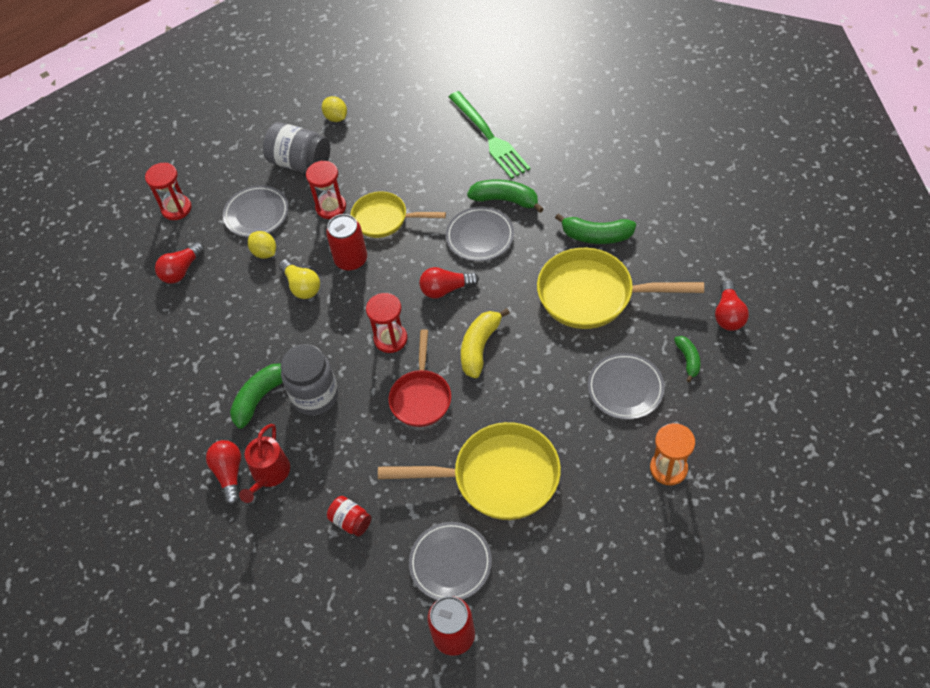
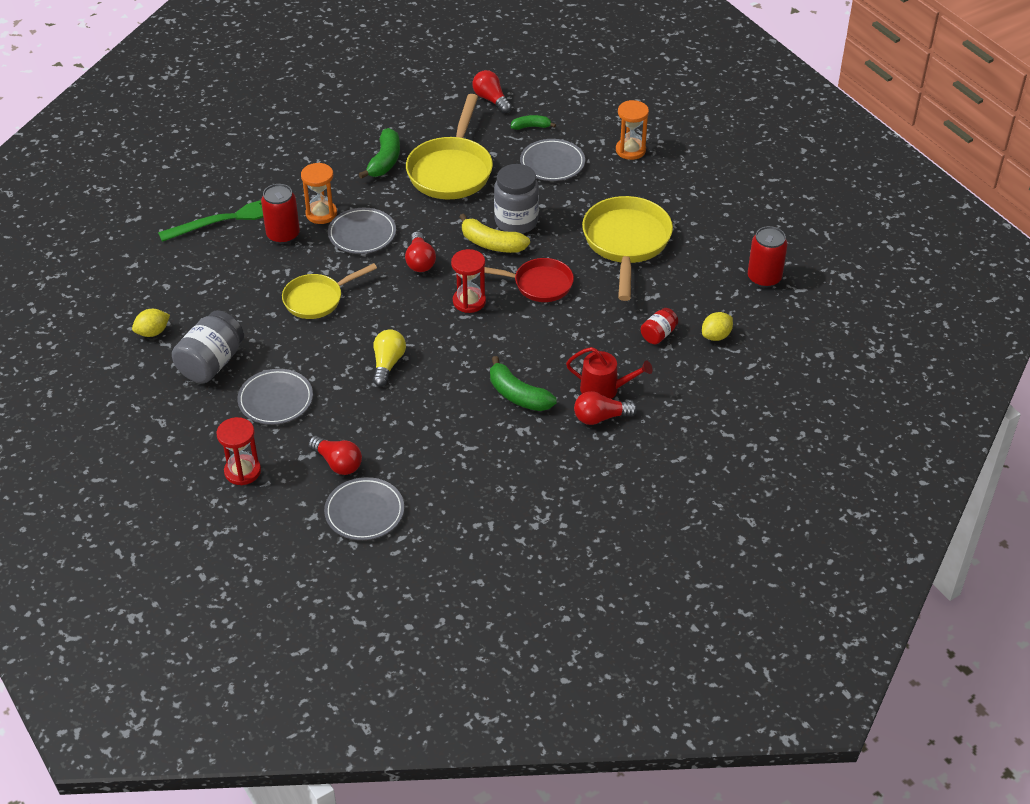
camera: 90 degrees left, 10 degrees down
(264, 252) = (333, 393): yellow lemon -> yellow lemon (716, 336)
(302, 286) = (388, 364): yellow light bulb -> yellow light bulb turned 45 degrees counterclockwise
(315, 396) = (524, 356): grey jar -> grey jar (516, 221)
(331, 207) = (287, 339): red hourglass -> none
(351, 260) = (364, 326): red can -> red can (283, 235)
(384, 219) = (317, 299): yellow pan -> yellow pan turned 45 degrees clockwise
(450, 563) = (702, 276): grey plate -> grey plate (364, 512)
(505, 200) = (321, 214): green banana -> orange hourglass
(728, 314) = (491, 99): red light bulb -> red light bulb turned 135 degrees counterclockwise

